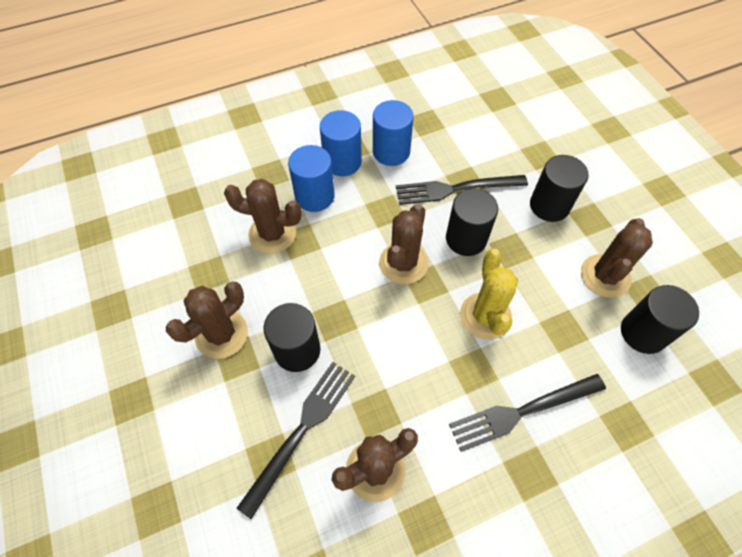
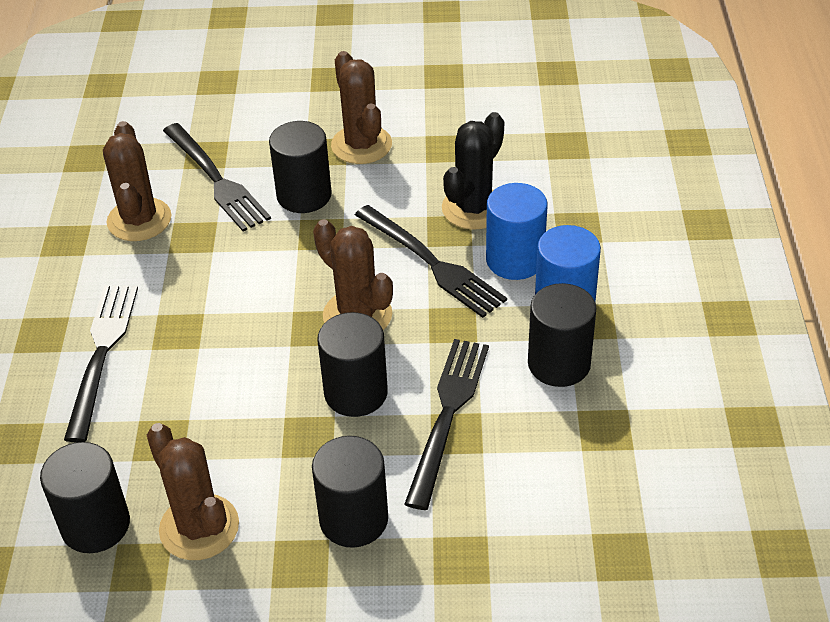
camera: 115 degrees right, 15 degrees down
(272, 234) = (473, 208): brown cactus -> black cactus
(337, 238) = (433, 264): none -> black fork
(391, 152) = (559, 364): blue cylinder -> black cylinder
(485, 316) = (233, 367): yellow cactus -> none

